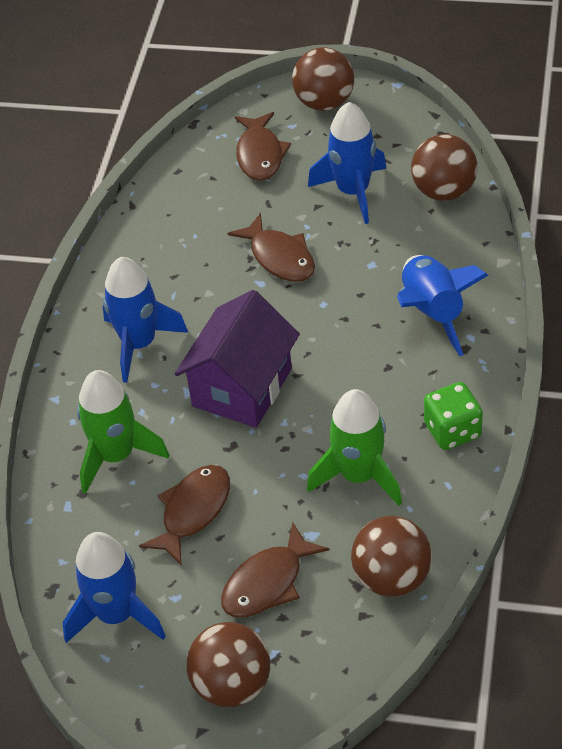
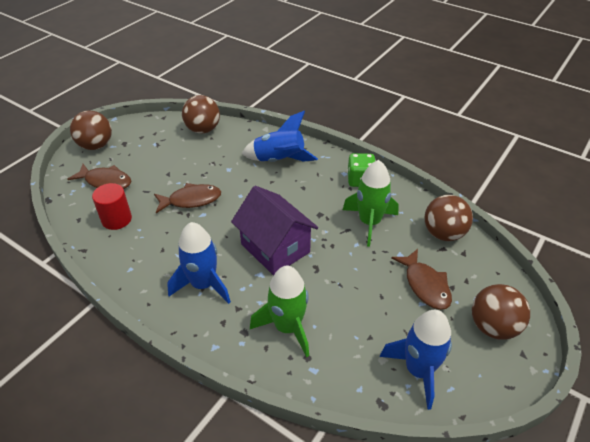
camera: 70 degrees left, 5 degrees down
(193, 511) = (355, 302): brown fish -> none
(199, 205) = (116, 219): none -> red cylinder
(353, 192) = (171, 158): blue rocket -> none

